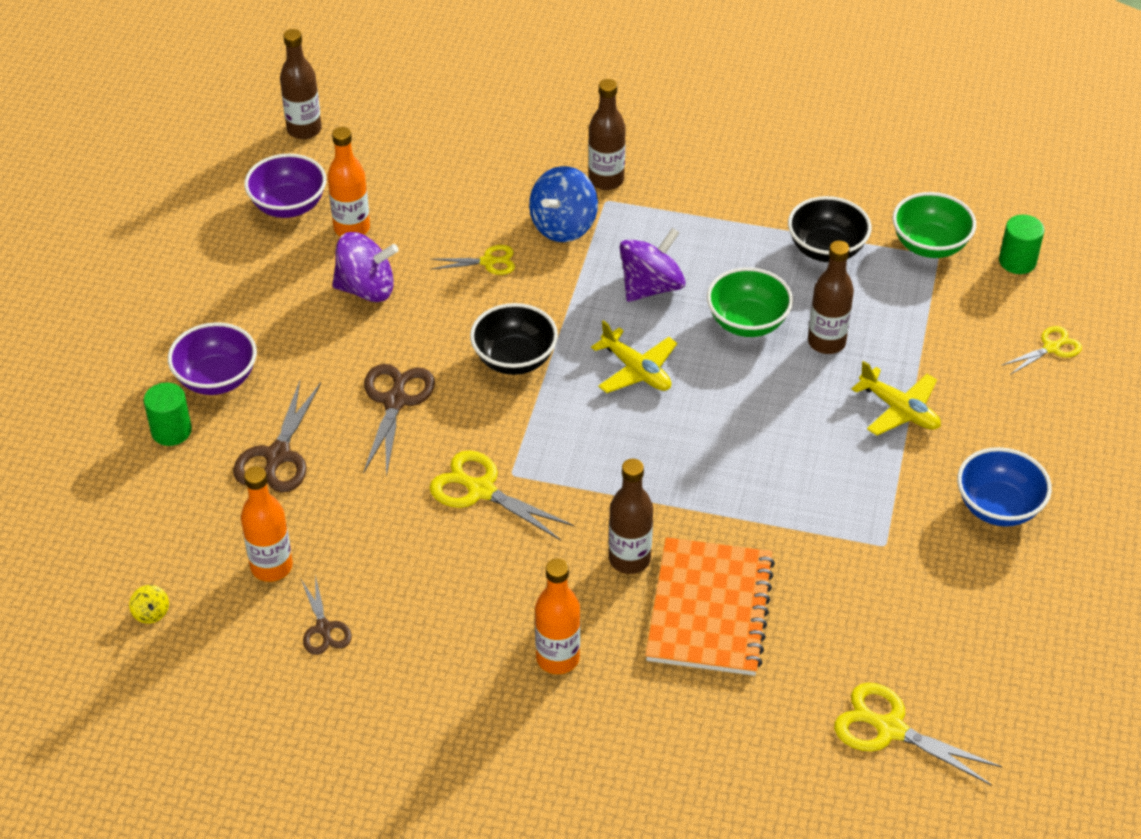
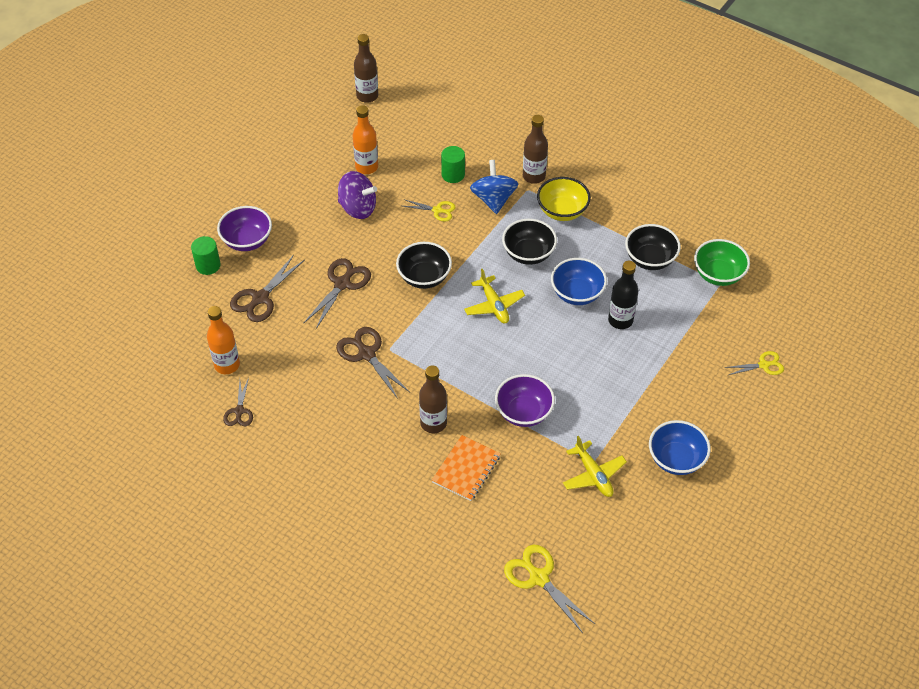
camera: 20 degrees right, 5 degrees up
(151, 613) = (149, 372): yellow spinning top -> none
(288, 206) = (336, 143): purple bowl -> purple bowl (523, 412)
(481, 490) = (366, 354): yellow scissors -> brown scissors
(557, 658) = (363, 471): orange bottle -> none
(563, 226) = (493, 199): blue spinning top -> blue spinning top turned 120 degrees clockwise
(651, 287) = (528, 254): purple spinning top -> black bowl
(670, 217) = (562, 211): none -> yellow bowl
(709, 609) = (466, 469): orange notebook -> orange notebook, size x0.65
(747, 322) = (577, 293): green bowl -> blue bowl
(826, 342) = (620, 320): brown bottle -> black bottle
(899, 410) = (644, 377): yellow plane -> yellow plane (593, 475)
(1017, 261) = (770, 301): green cylinder -> green cylinder (453, 175)

